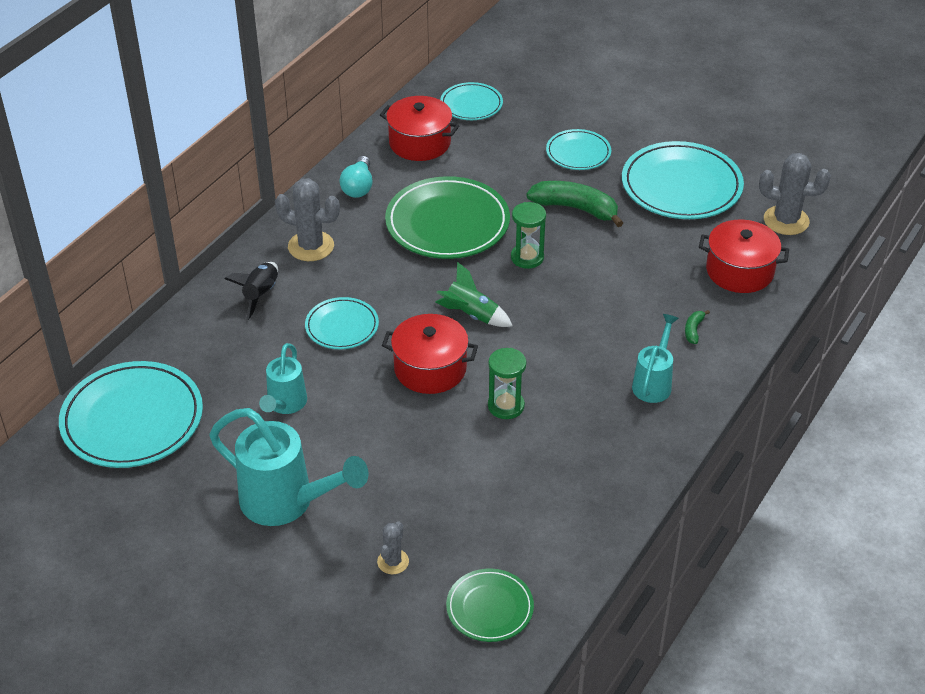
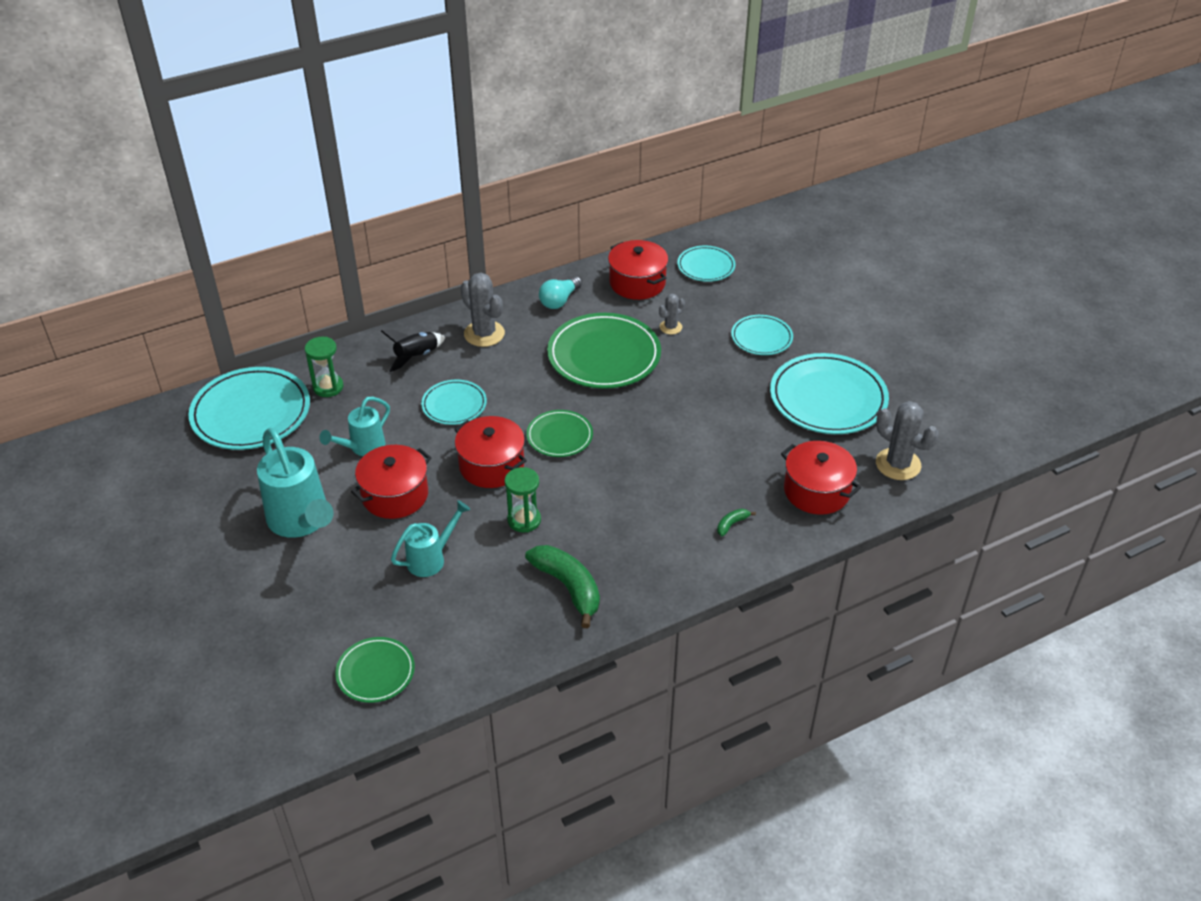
camera: 30 degrees right, 0 degrees up
(359, 436) = (395, 495): none -> red pot
(393, 562) = (337, 602): grey cactus -> grey cactus (670, 327)
(471, 315) = (559, 436): green rocket -> green plate
(527, 257) = (644, 408): green hourglass -> green hourglass (328, 387)
(576, 208) = (719, 383): green banana -> green banana (568, 587)
(654, 382) = (659, 553): turquoise watering can -> turquoise watering can (431, 558)

